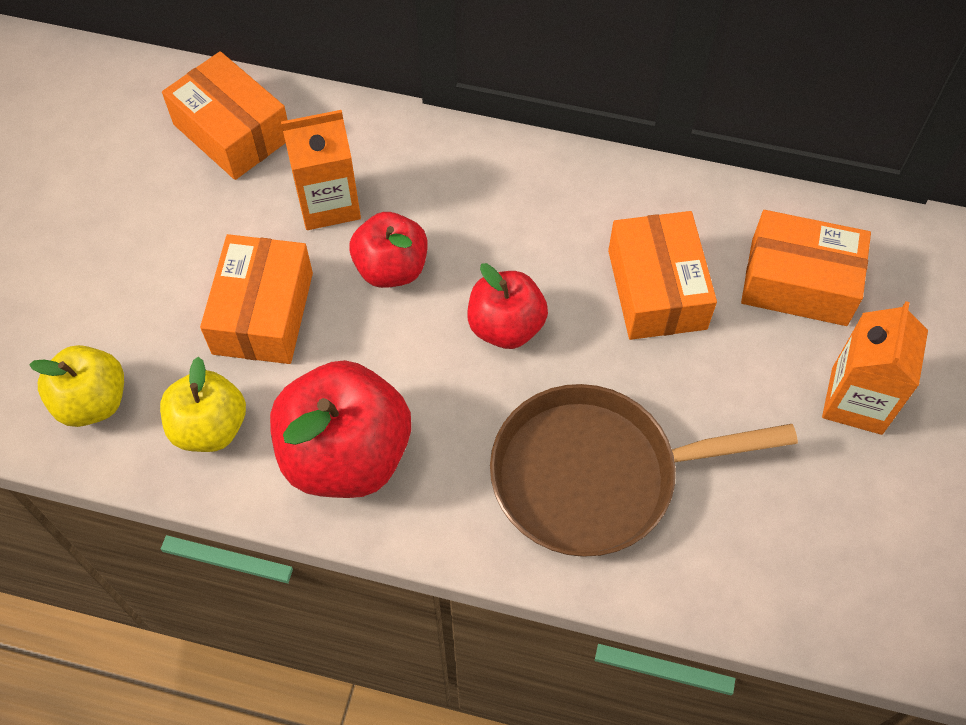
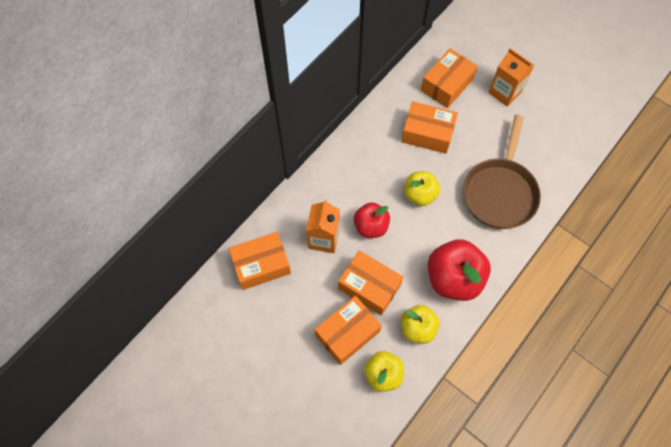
camera: 65 degrees left, 5 degrees up
(153, 312) = (347, 333): none -> orange box
(506, 326) = (420, 194): red apple -> yellow apple

